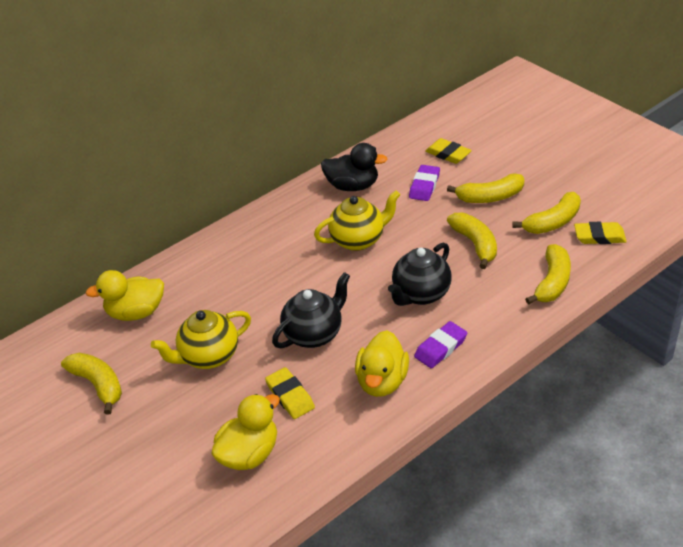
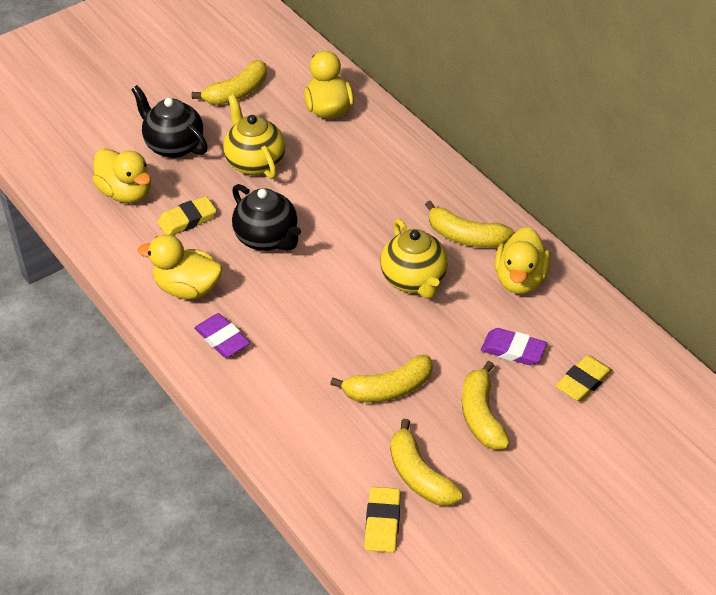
camera: 90 degrees right, 5 degrees up
(353, 186) = (520, 280): black duck -> yellow duck
(421, 294) = (309, 329): black teapot -> black teapot (173, 145)
(552, 282) = (304, 455): yellow banana -> yellow banana (465, 236)

